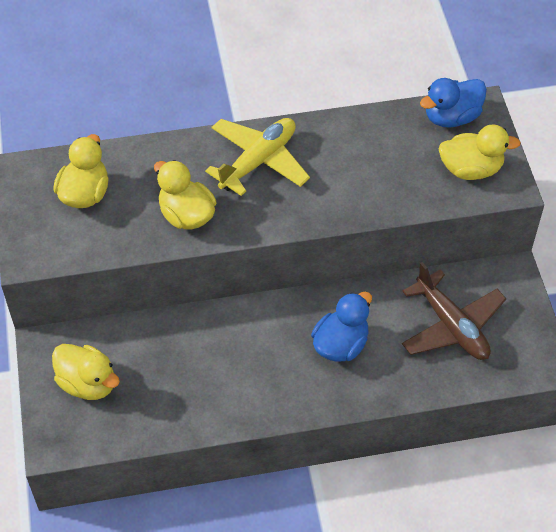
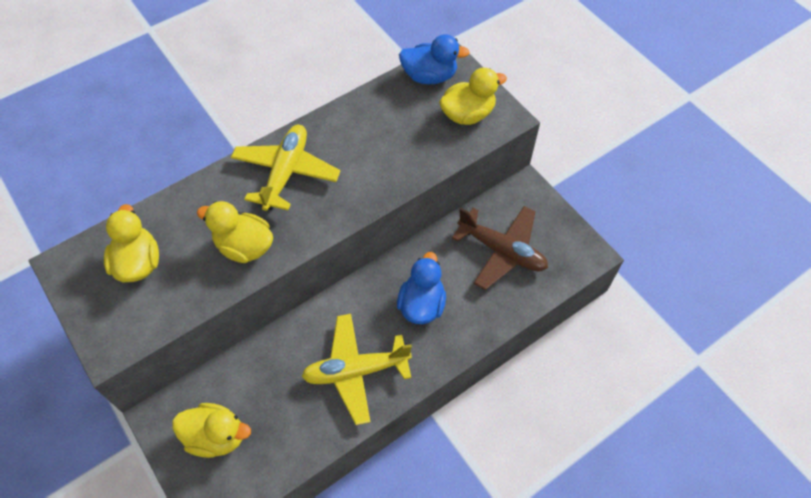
camera: 25 degrees left, 5 degrees up
(245, 380) = (356, 371): none -> yellow plane
(451, 117) = (429, 76): blue duck -> blue duck turned 120 degrees counterclockwise

